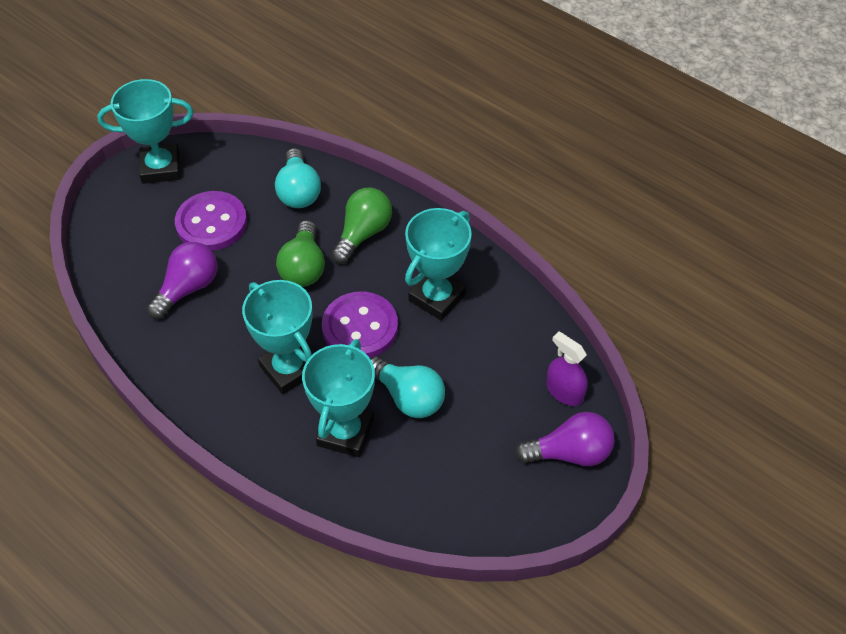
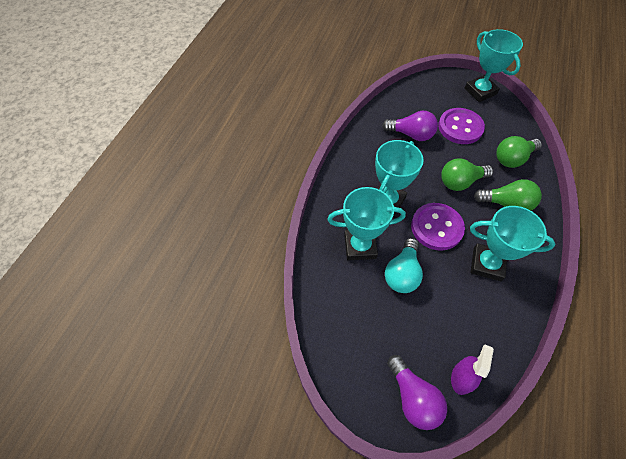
camera: 70 degrees right, 5 degrees up
(298, 191) = (512, 158): turquoise light bulb -> green light bulb

